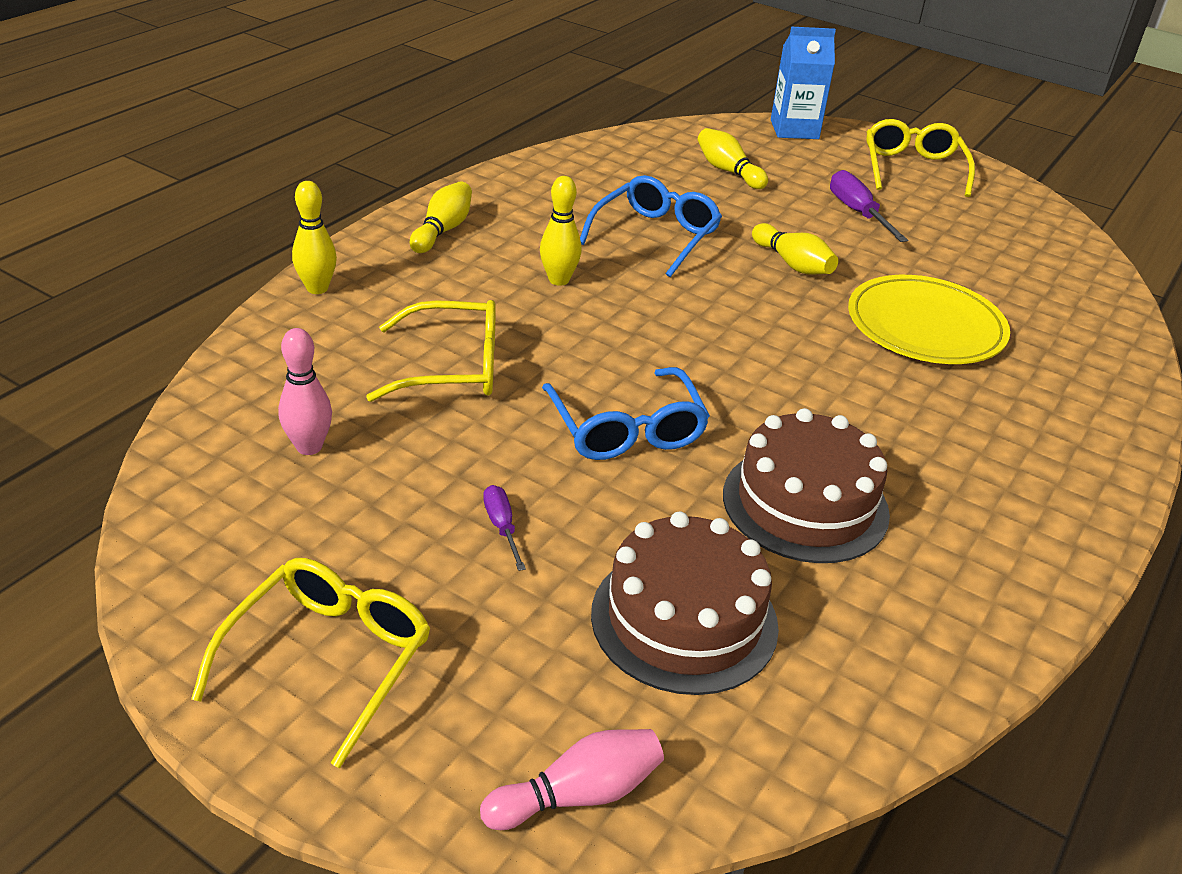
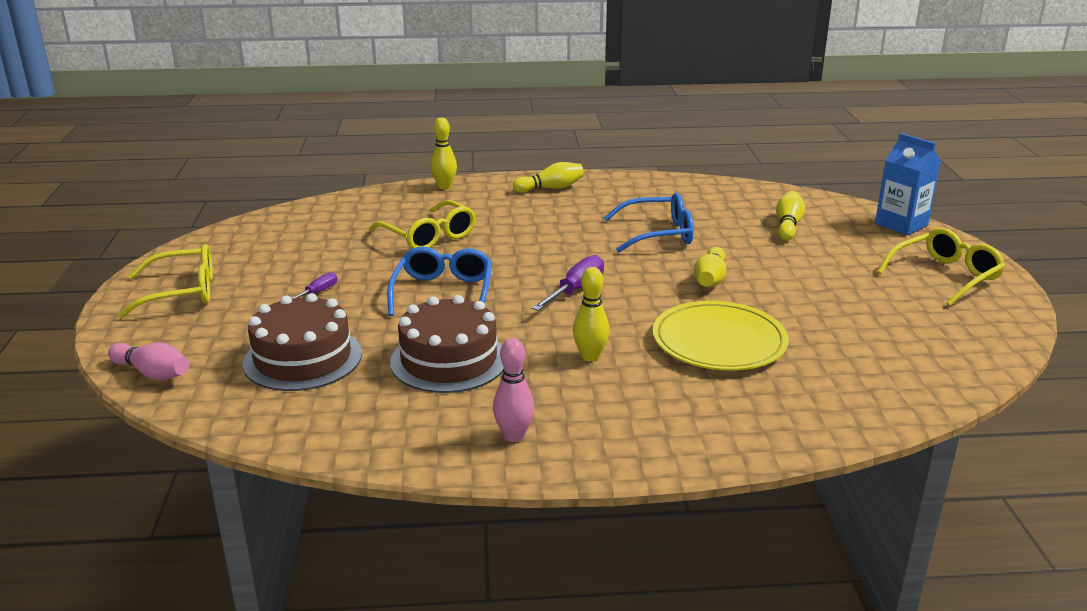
camera: 55 degrees right, 10 degrees down
(309, 447) = (317, 234): pink bowling pin -> pink bowling pin (514, 436)
(559, 280) = (557, 229): yellow bowling pin -> yellow bowling pin (590, 356)
(626, 429) = (443, 292): blue glasses -> blue glasses turned 150 degrees clockwise
(857, 213) = (828, 278): purple screwdriver -> purple screwdriver (576, 290)

